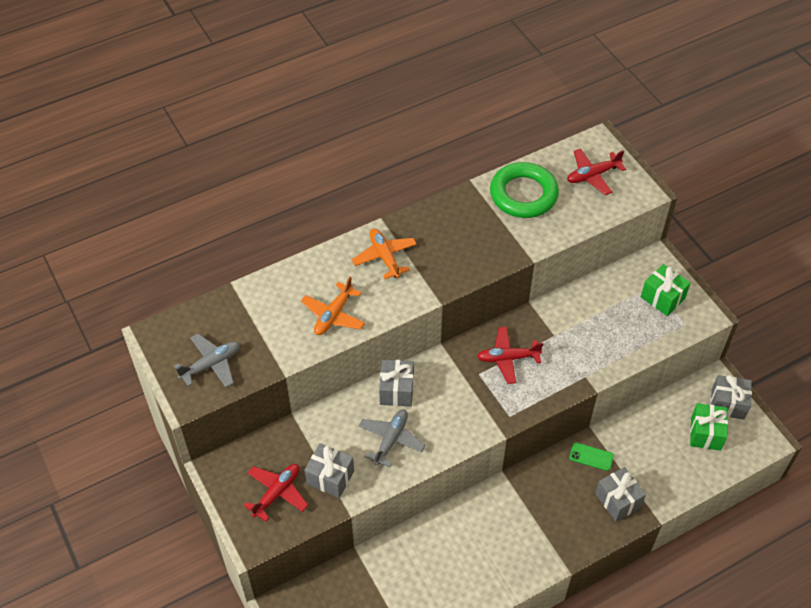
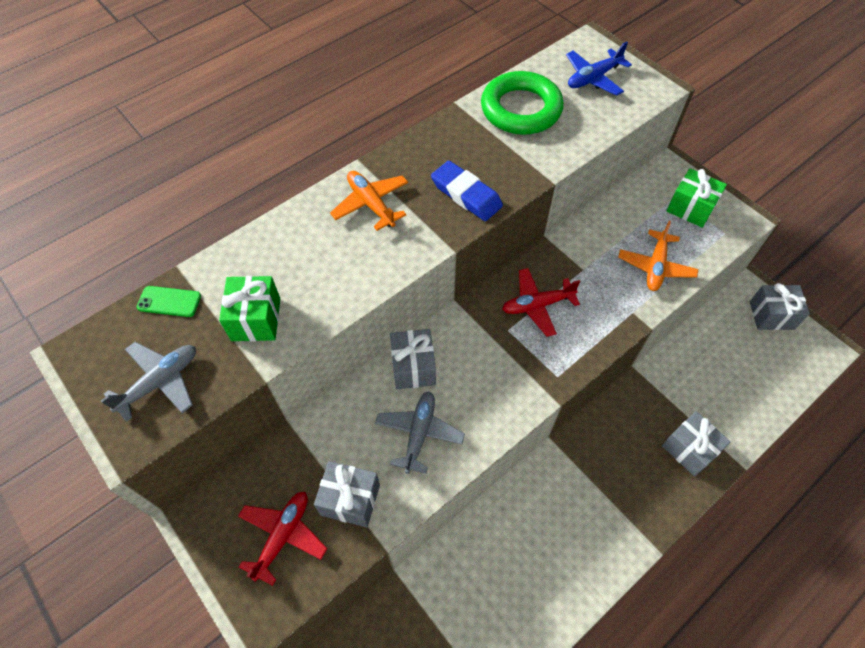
camera: 10 degrees left, 5 degrees up
(333, 315) = (318, 287): orange plane -> orange plane (655, 266)
(461, 260) = (466, 195): none -> blue eraser
(591, 456) = (644, 401): green phone -> green phone (169, 301)
(593, 175) = (593, 78): red plane -> blue plane
(705, 433) = (759, 352): green gift -> green gift (256, 319)

